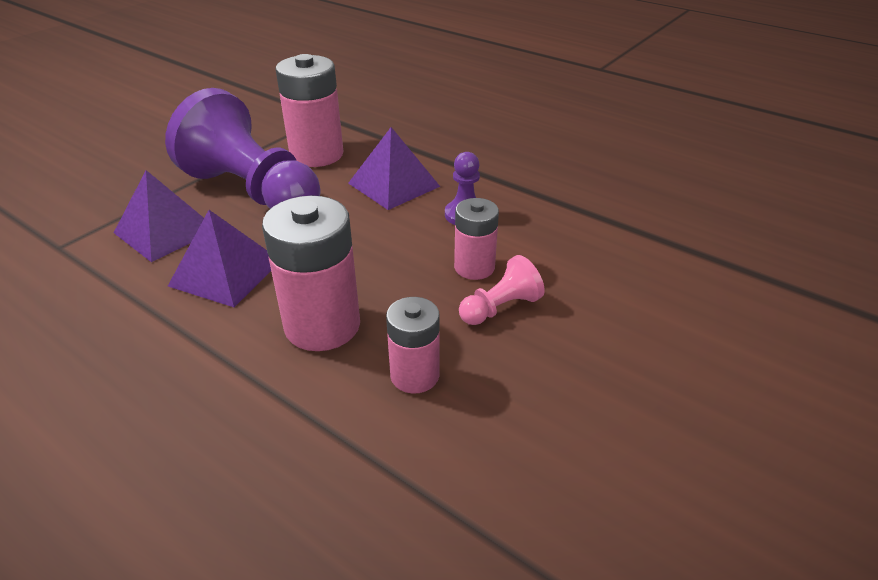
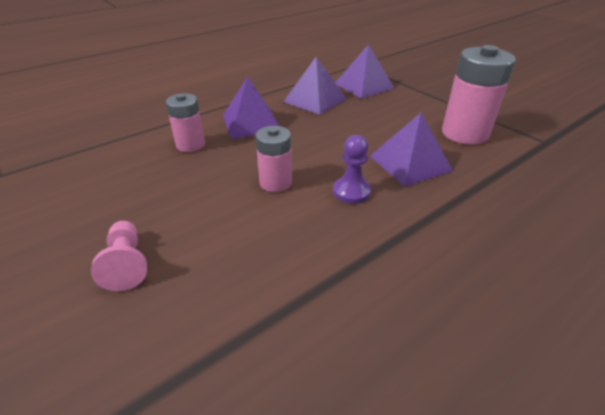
camera: 105 degrees right, 0 degrees up
(253, 192) = (405, 108): purple pawn -> none
(322, 325) = (251, 123): pink battery -> purple pyramid
(500, 308) = (223, 185): pink pawn -> pink pawn (127, 264)

